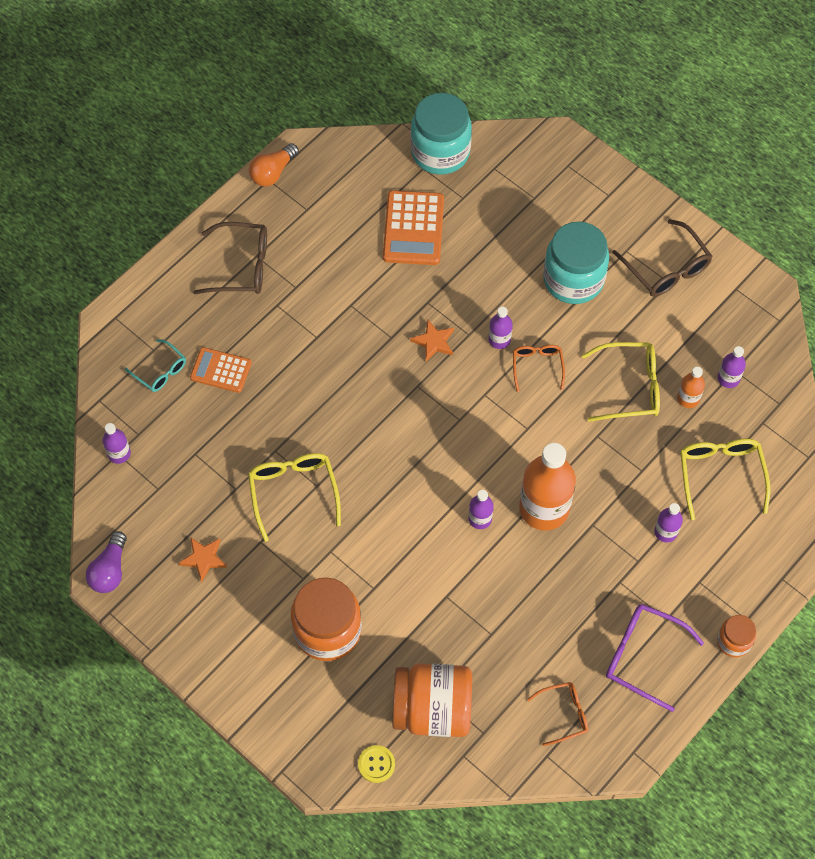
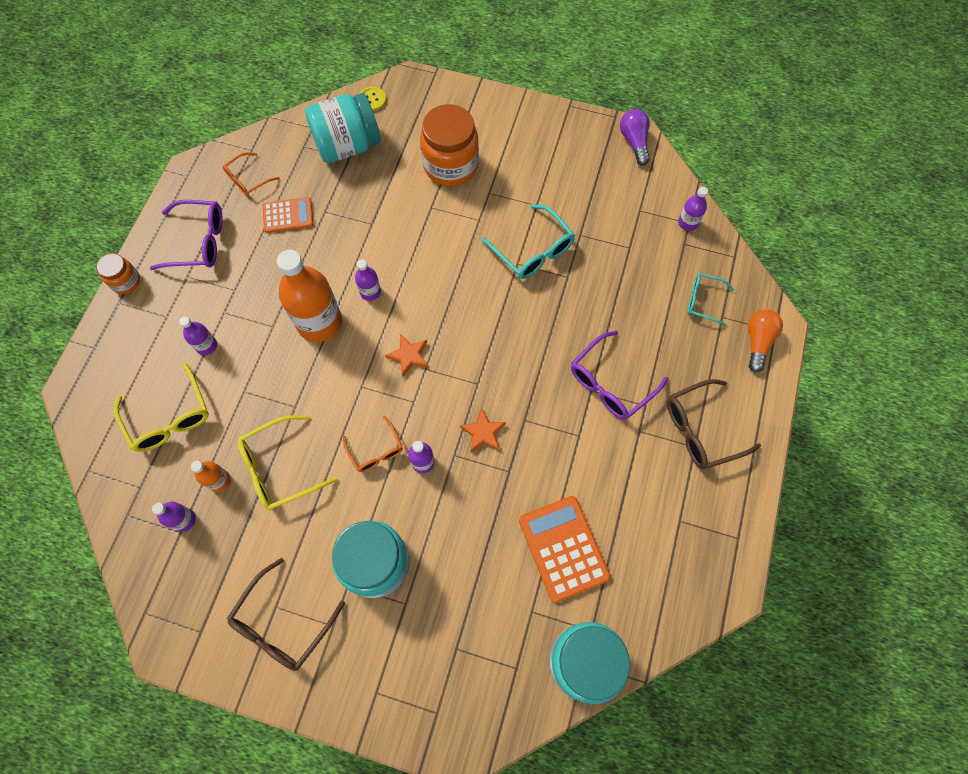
camera: 155 degrees right, 5 degrees up
(204, 559) = (571, 176): orange star -> orange star (409, 356)
(221, 370) = (654, 323): orange calculator -> orange calculator (288, 215)
(273, 172) = (739, 549): orange light bulb -> orange light bulb (757, 342)
(293, 492) = (533, 250): yellow glasses -> turquoise glasses
(295, 335) = (611, 383): none -> purple glasses
(432, 709) = (347, 146): orange jar -> turquoise jar
(666, 268) = (282, 623): brown glasses -> brown glasses turned 90 degrees counterclockwise

